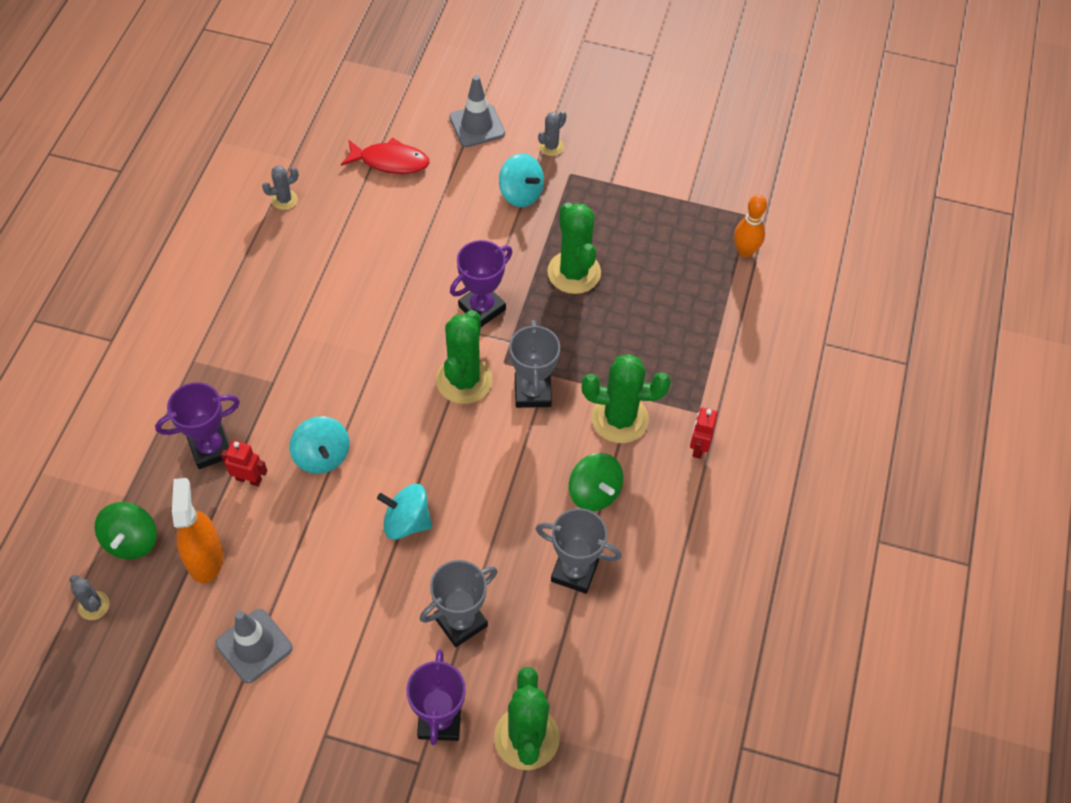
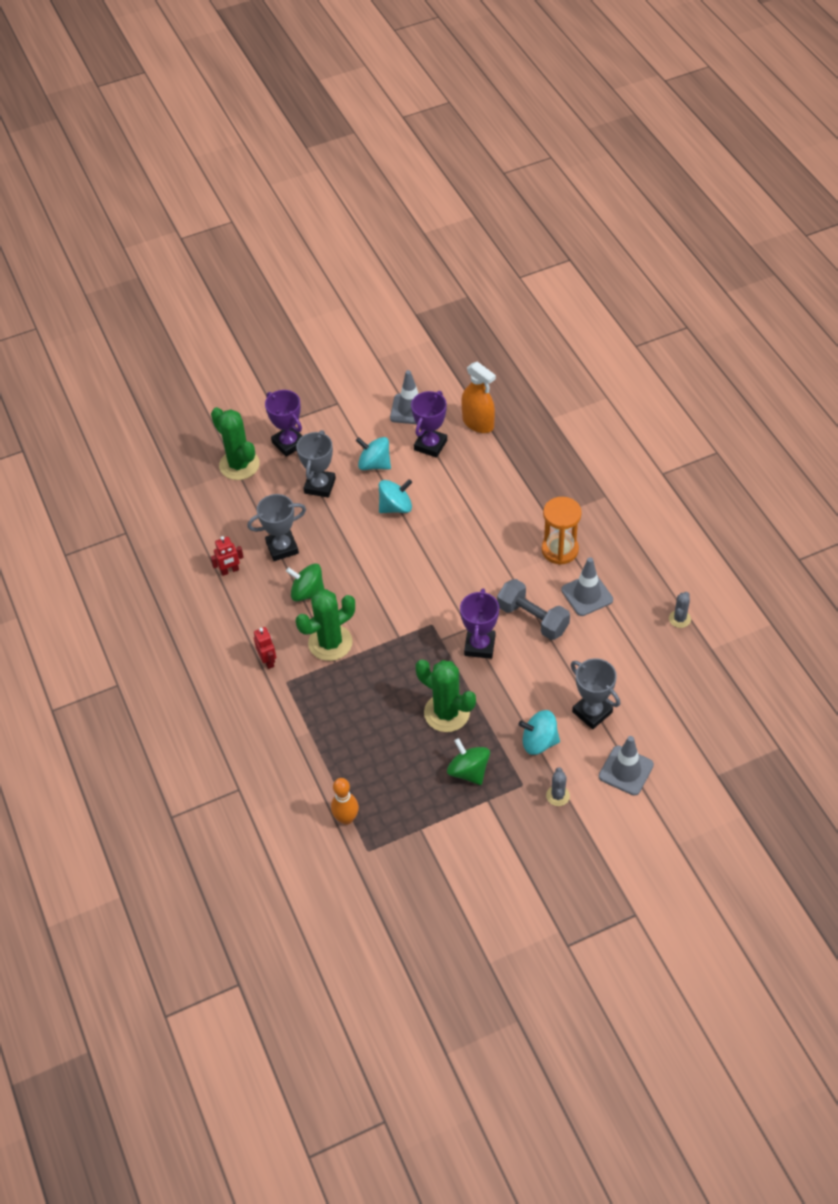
camera: 145 degrees right, 5 degrees down
(94, 605) = (505, 372): grey cactus -> none
(131, 541) = (523, 405): green spinning top -> green spinning top (468, 771)
(211, 448) = (538, 466): purple trophy -> purple trophy (430, 445)
(249, 479) = (501, 467): red robot -> red robot (230, 571)
(304, 341) = (560, 550): none -> orange hourglass
(322, 456) = (476, 504): turquoise spinning top -> turquoise spinning top (374, 464)
(333, 280) = (587, 595): none -> grey traffic cone
(390, 161) = (649, 696): red fish -> none
(407, 296) = (532, 618): none -> grey dumbbell
(464, 380) = (444, 597): green cactus -> none
(533, 392) = (397, 620): grey trophy -> grey trophy (592, 712)

